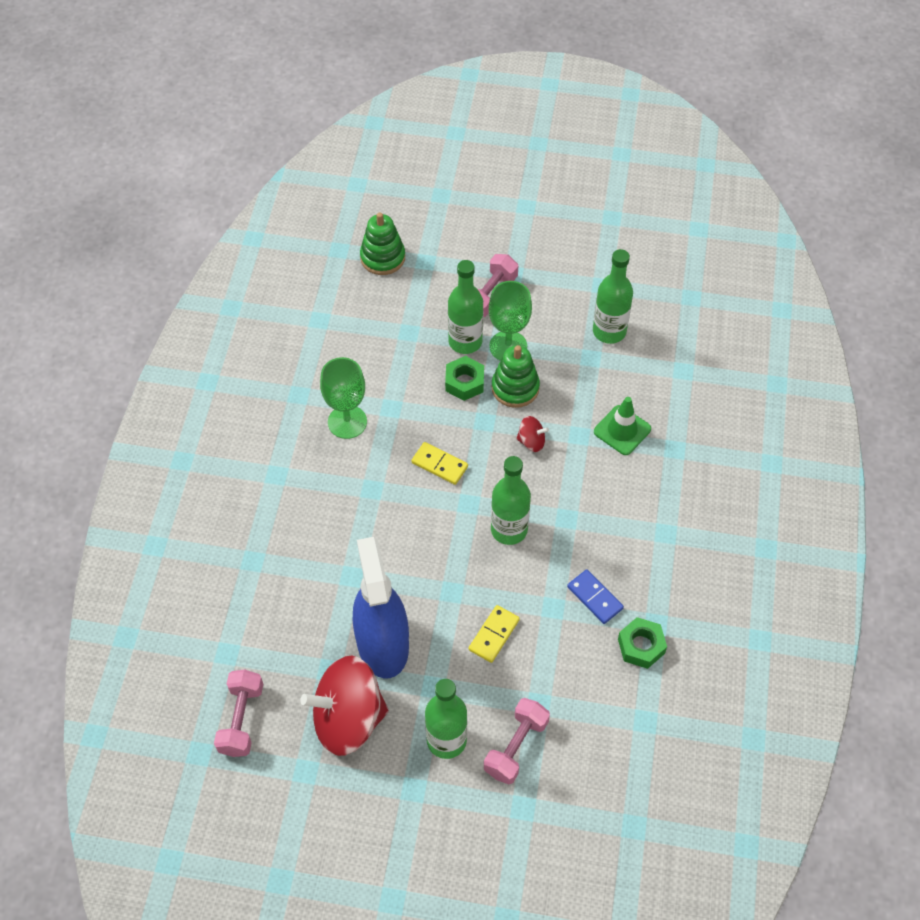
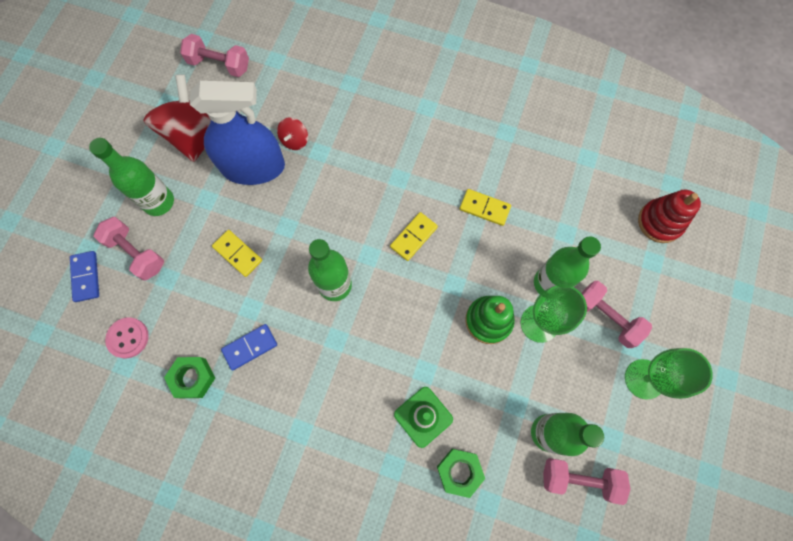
camera: 100 degrees right, 15 degrees up
(347, 422) = (471, 167): green goblet -> green goblet (644, 379)
(382, 257) = (660, 222): green stacking toy -> red stacking toy
(394, 404) = (484, 208): none -> yellow domino
(464, 382) = (501, 274): green nut -> green nut (459, 471)
(531, 441) = (425, 324): red spinning top -> red spinning top (295, 140)
(557, 796) = (86, 277): none -> blue domino
(616, 726) = (128, 338): none -> pink button
(642, 306) = (579, 479): none -> pink dumbbell

